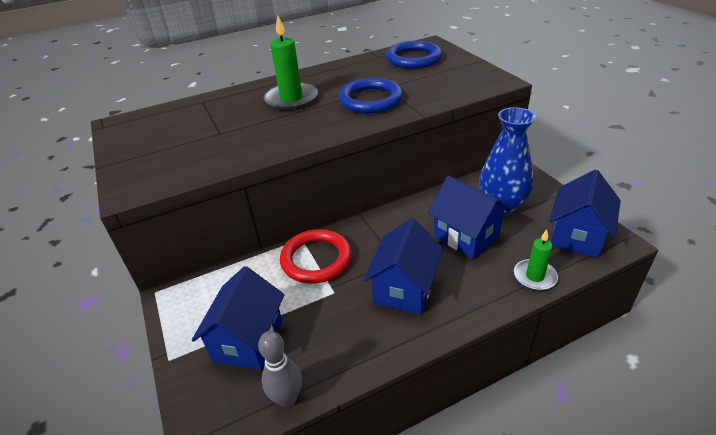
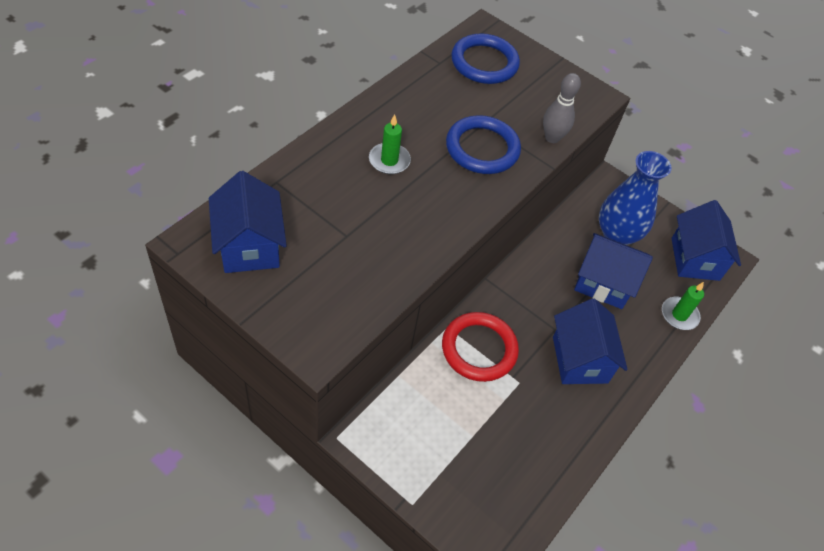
camera: 35 degrees left, 15 degrees up
(248, 341) = (474, 459): blue house -> blue house (249, 246)
(287, 398) = (545, 500): grey bowling pin -> grey bowling pin (552, 138)
(291, 99) = (389, 160): green candle -> green candle, size x0.63

